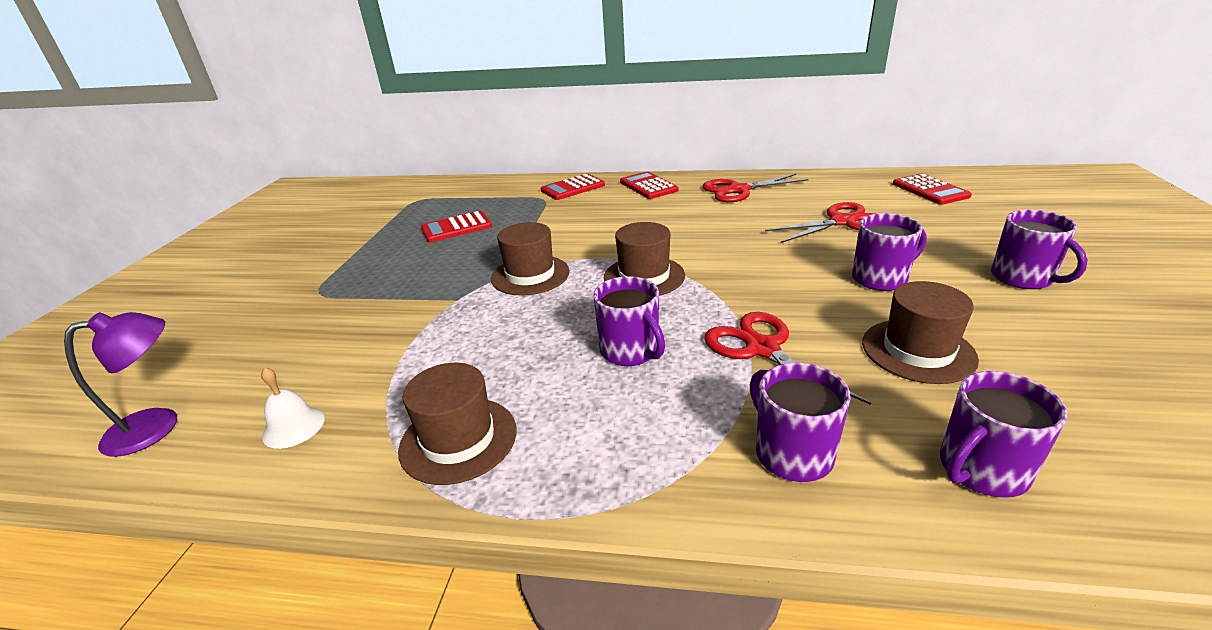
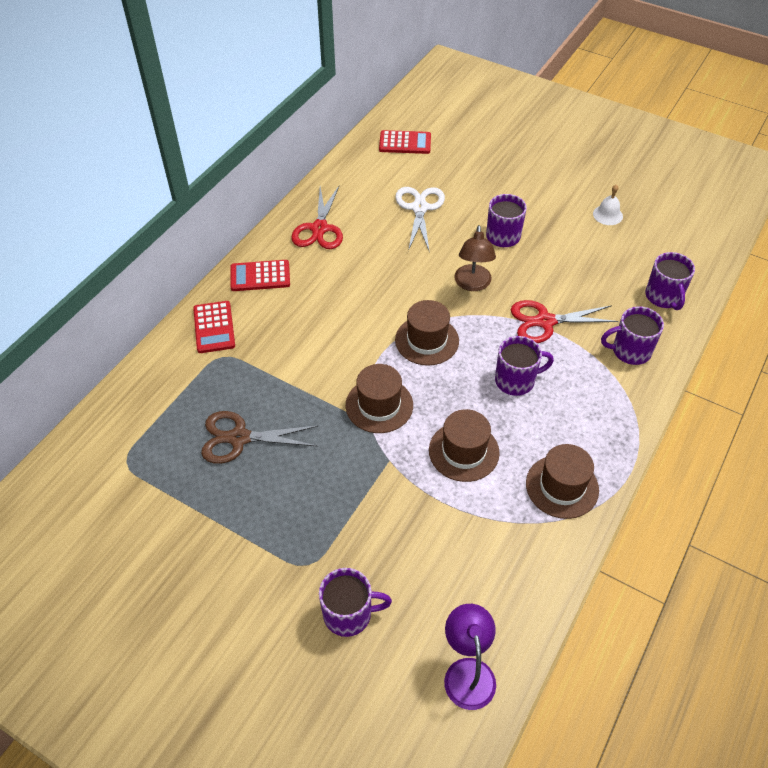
camera: 70 degrees left, 20 degrees up
(293, 427) = (509, 578): white bell -> white bell (607, 215)
(456, 228) = (239, 438): red calculator -> brown scissors
(765, 280) = (472, 284): none -> brown lamp
(842, 222) = (419, 208): red scissors -> white scissors
(918, 351) = (578, 264): brown hat -> brown hat (464, 451)
(1022, 278) = (537, 185): purple mug -> purple mug (349, 614)

